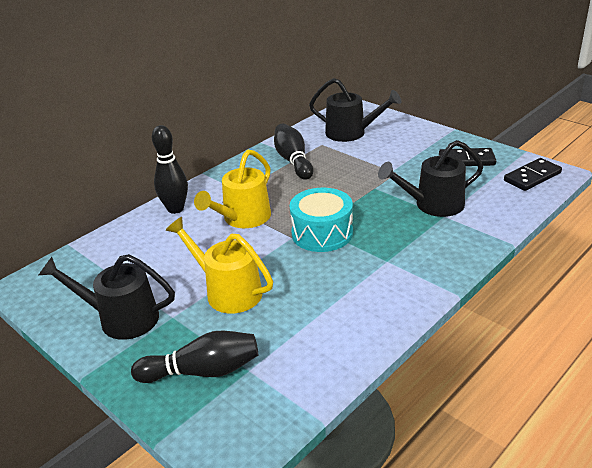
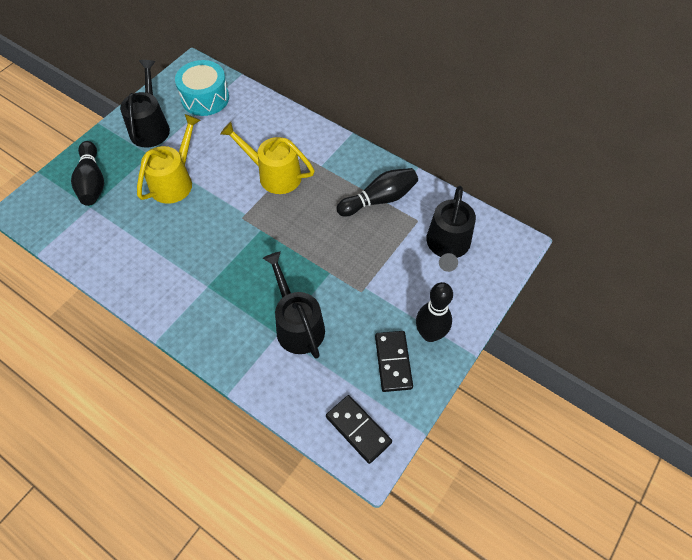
camera: 80 degrees right, 25 degrees up
(175, 209) = (289, 126): black bowling pin -> black bowling pin (430, 334)
(322, 233) = (250, 235): turquoise drum -> turquoise drum (205, 98)

